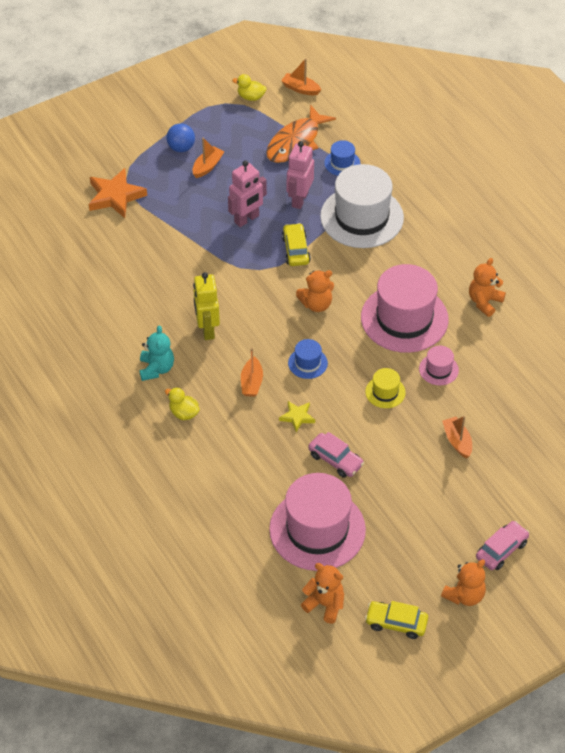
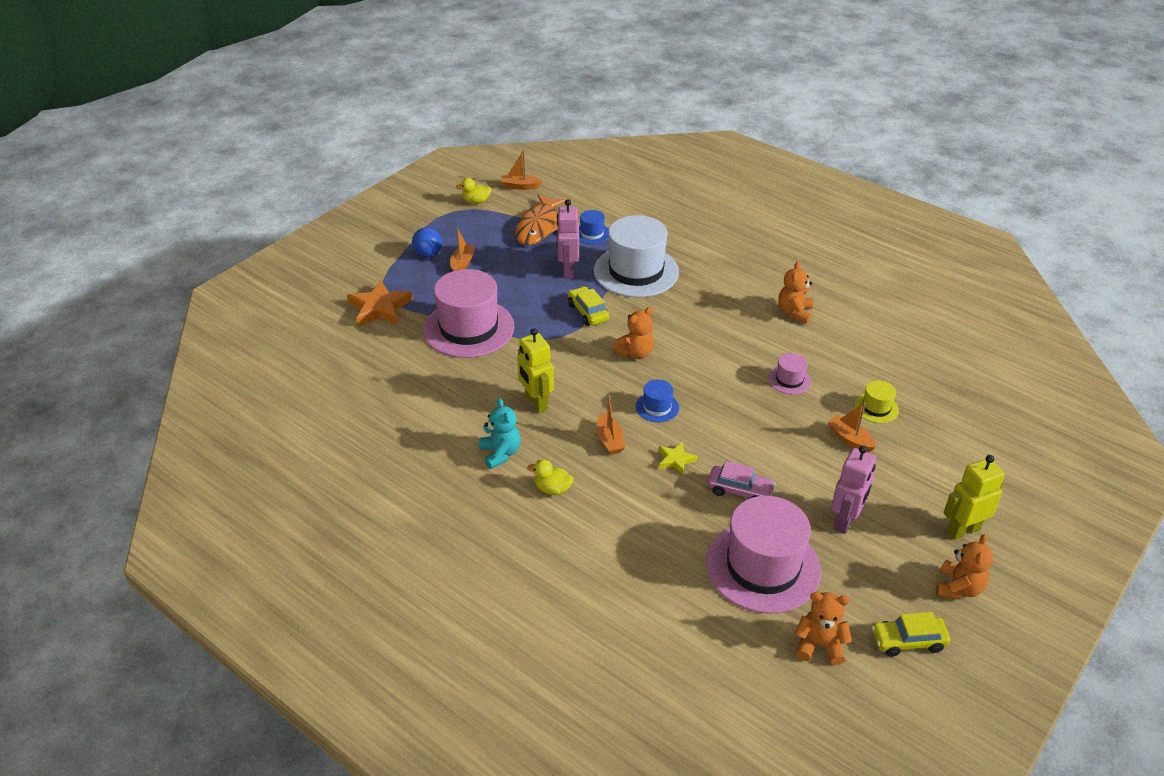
camera: 20 degrees left, 10 degrees down
(247, 219) = (525, 298): pink robot -> pink robot (845, 521)
(385, 392) = (750, 413): yellow hat -> yellow hat (876, 408)
(404, 318) = (728, 344): pink hat -> pink hat (469, 328)
(501, 550) = (963, 530): pink car -> yellow robot

